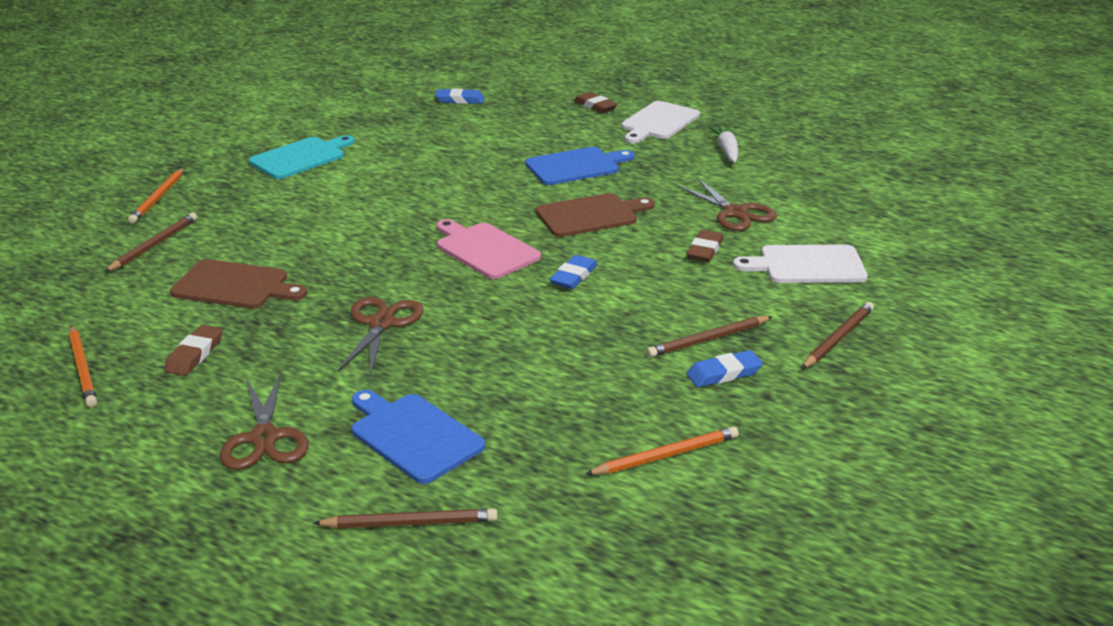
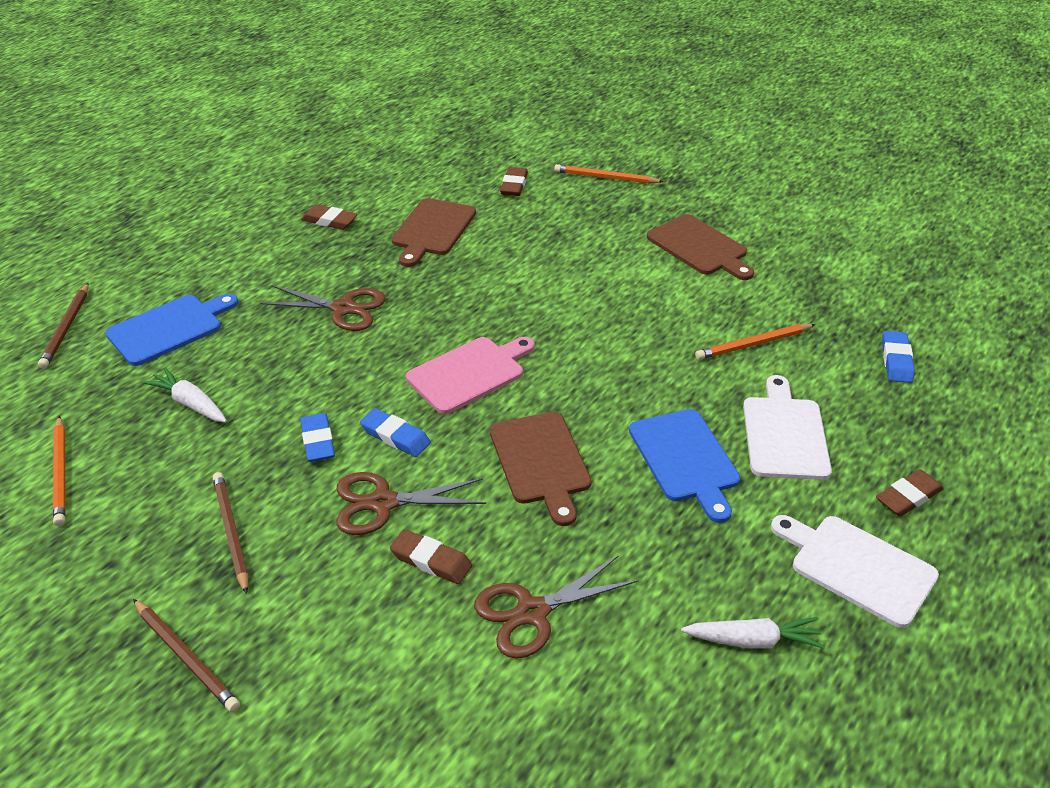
camera: 95 degrees right, 10 degrees up
(83, 368) = (329, 178): orange pencil -> orange pencil (753, 344)
(154, 245) = (514, 185): brown pencil -> brown eraser
(264, 438) = (204, 260): brown scissors -> brown scissors (383, 503)
(301, 157) = (699, 247): turquoise cutting board -> brown cutting board
(545, 394) = (190, 403): none -> white carrot
(724, 373) = (164, 535): blue eraser -> blue eraser (318, 441)
(807, 265) = (368, 666): white cutting board -> white cutting board (784, 434)

